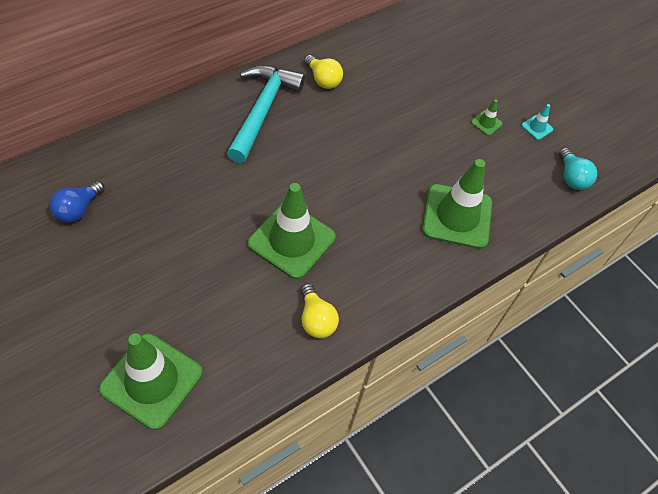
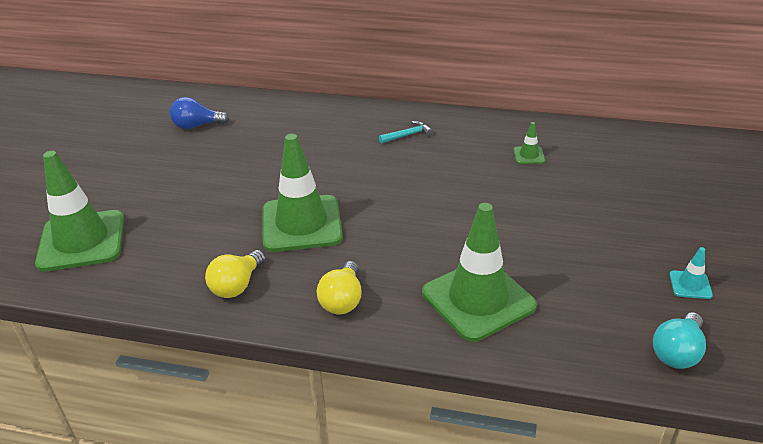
camera: 55 degrees right, 20 degrees down
(262, 110) = (408, 135): turquoise hammer -> turquoise hammer, size x0.40
(323, 80) = (491, 140): yellow light bulb -> yellow light bulb (342, 300)
(486, 123) = (625, 249): green traffic cone -> green traffic cone (529, 155)

